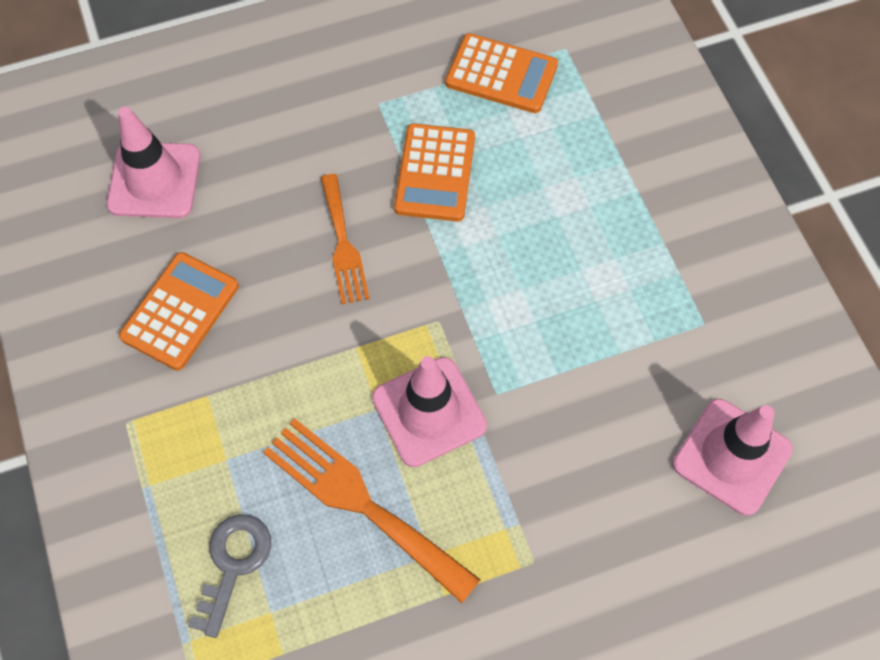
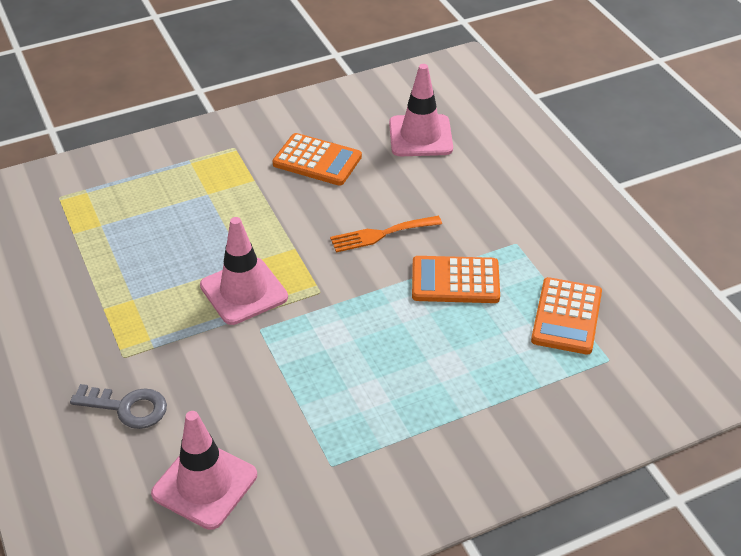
camera: 85 degrees right, 20 degrees down
(233, 564) = (134, 205): grey key -> grey key (127, 407)
(361, 503) = (173, 261): orange fork -> none

